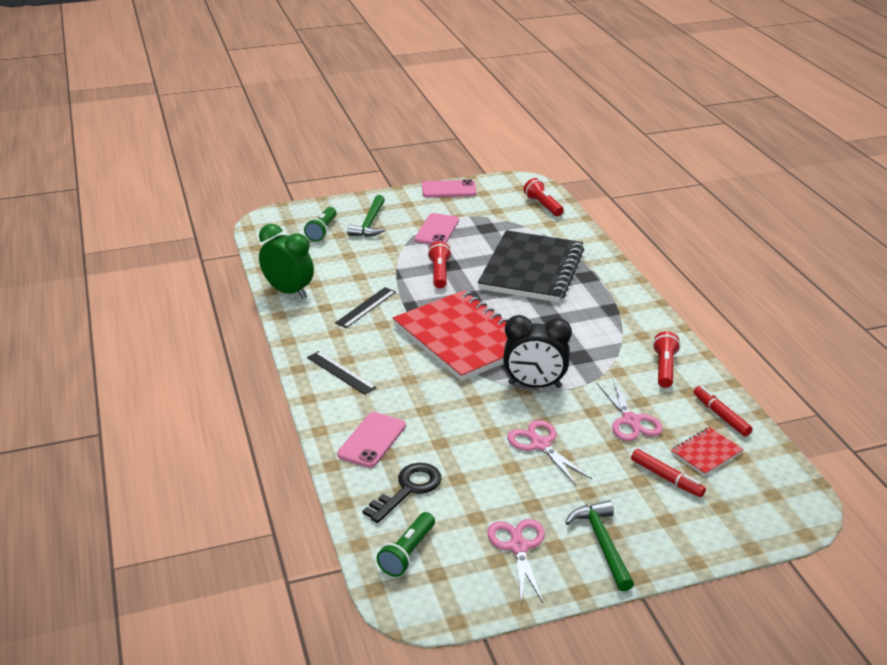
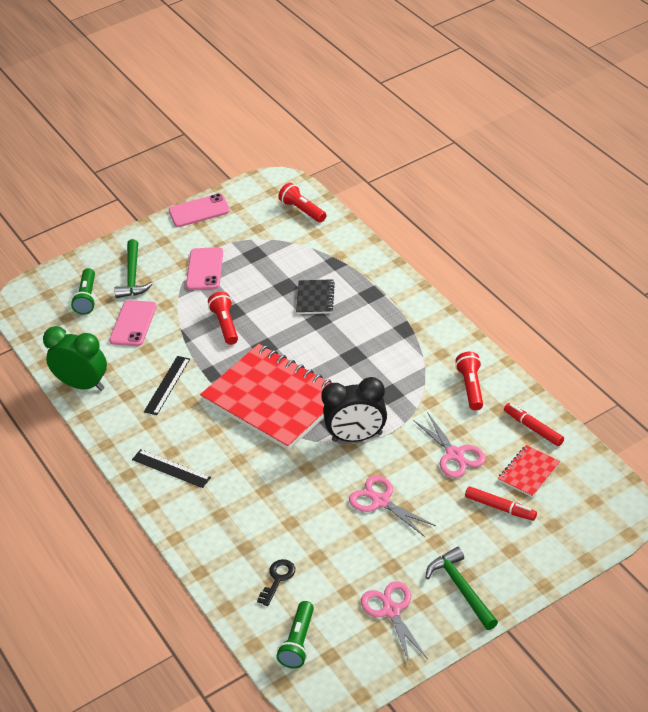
camera: 10 degrees left, 10 degrees up
(372, 440) = (227, 536): pink phone -> pink phone (133, 323)
(408, 489) = (277, 579): black key -> black key, size x0.65
(531, 270) = (315, 298): black notebook -> black notebook, size x0.42

